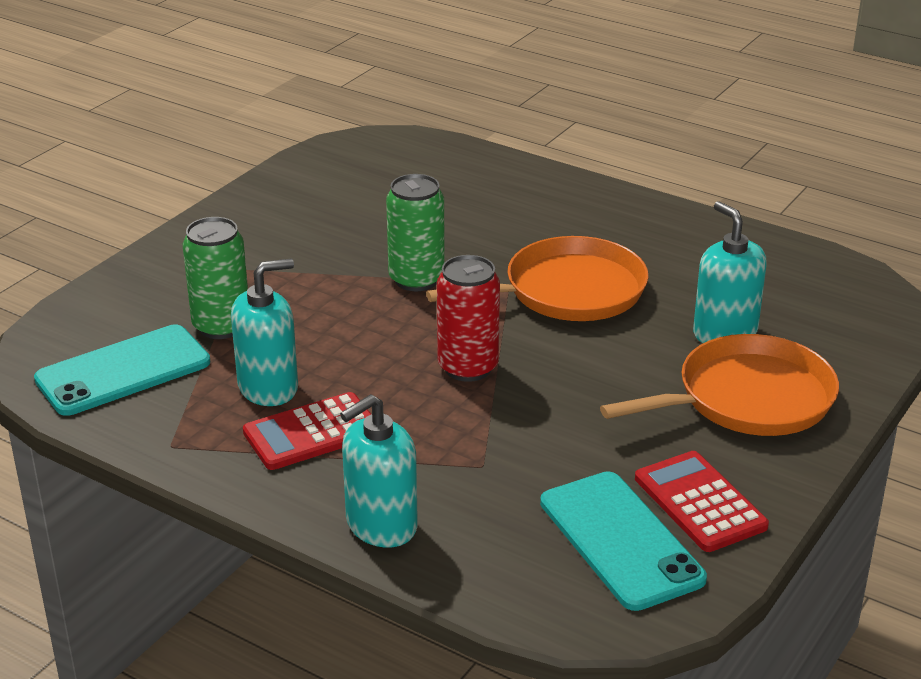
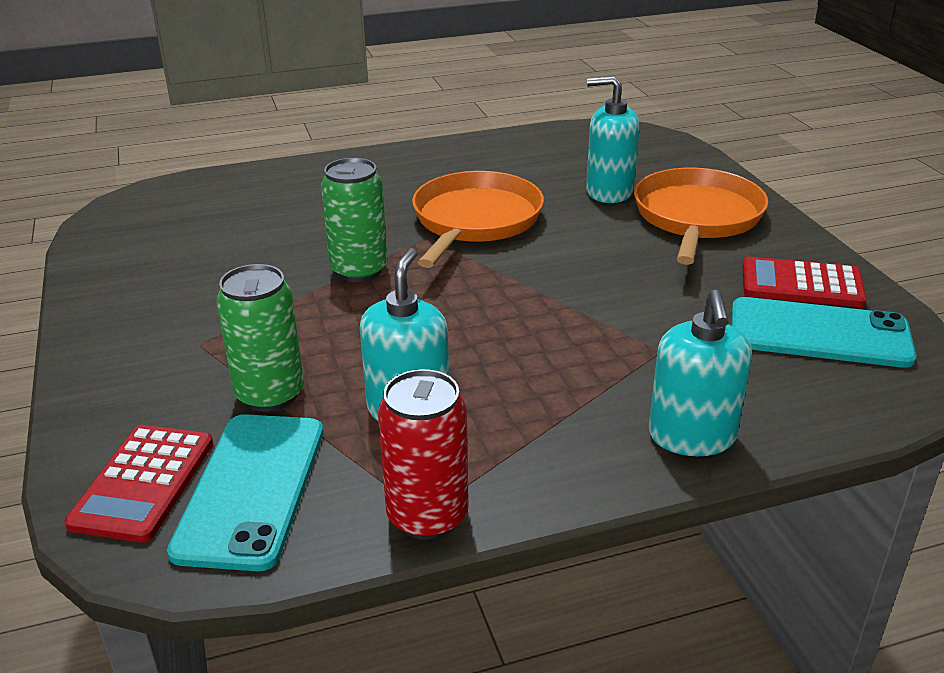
camera: 50 degrees left, 0 degrees up
(312, 433) = (511, 415): red calculator -> red calculator (143, 483)
(468, 367) = (516, 300): red can -> red can (427, 516)

